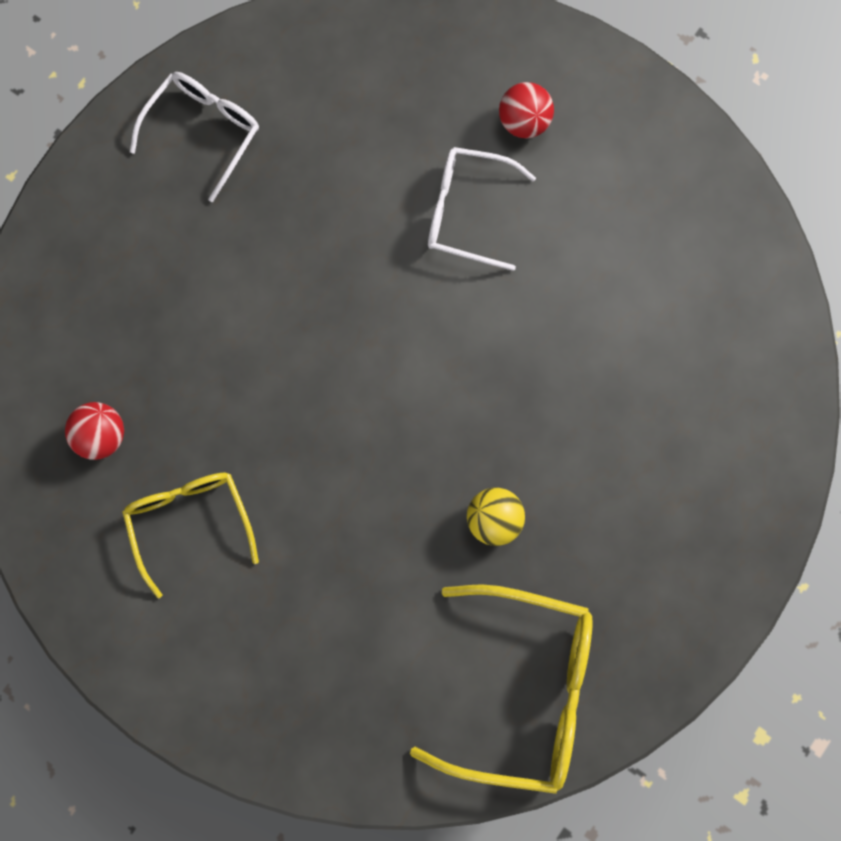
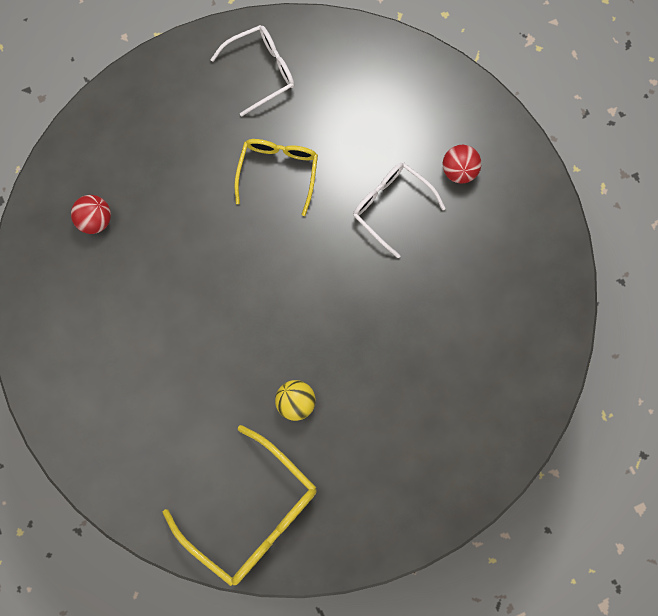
camera: 30 degrees right, 0 degrees up
(189, 522) = (116, 299): yellow glasses -> yellow glasses (278, 171)

